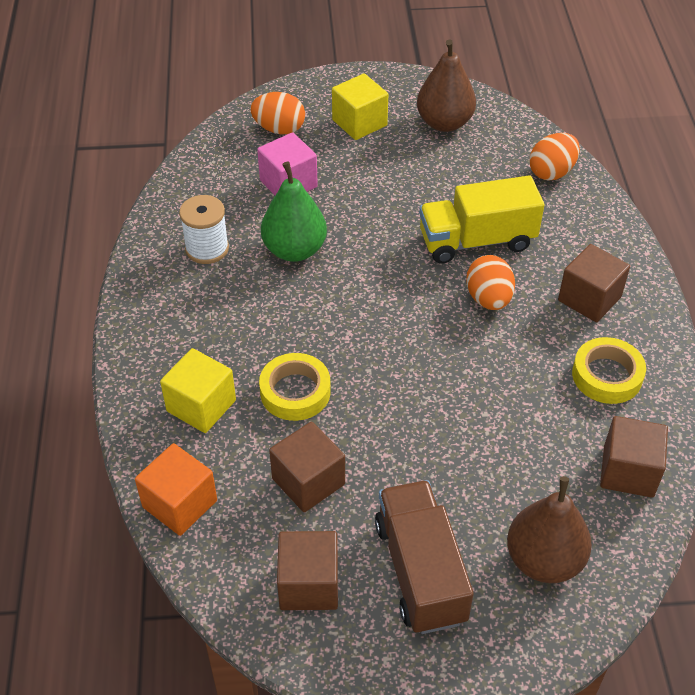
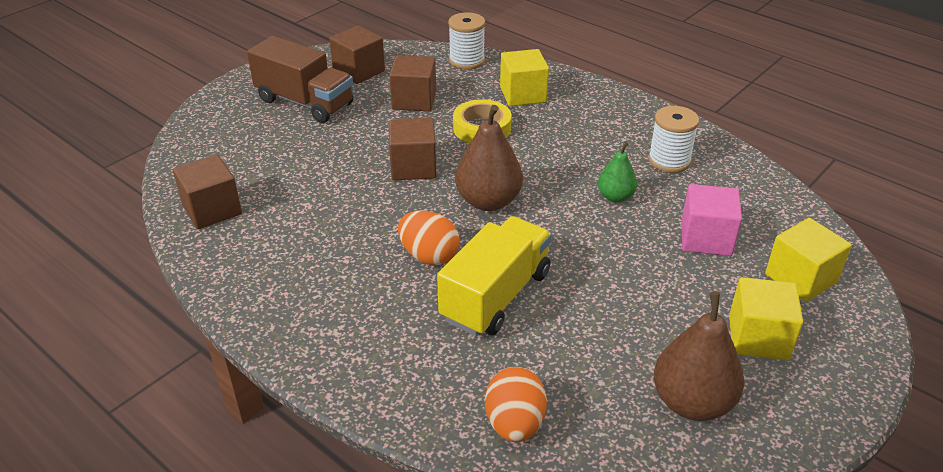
camera: 135 degrees right, 10 degrees down
(180, 504) = (467, 61): orange cube -> white spool
(279, 129) = (801, 278): orange egg -> yellow cube
(294, 250) = (615, 197): green pear -> green pear, size x0.58
(544, 560) = (235, 141): brown pear -> brown pear (488, 201)
(589, 299) = (345, 310): brown cube -> brown cube (413, 167)
(607, 376) = (277, 259): yellow tape -> none

